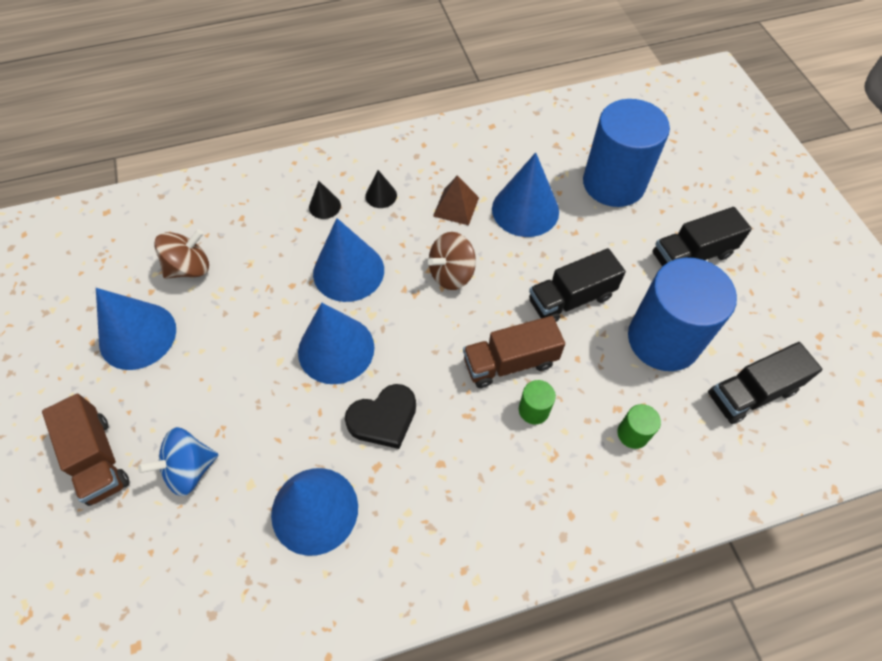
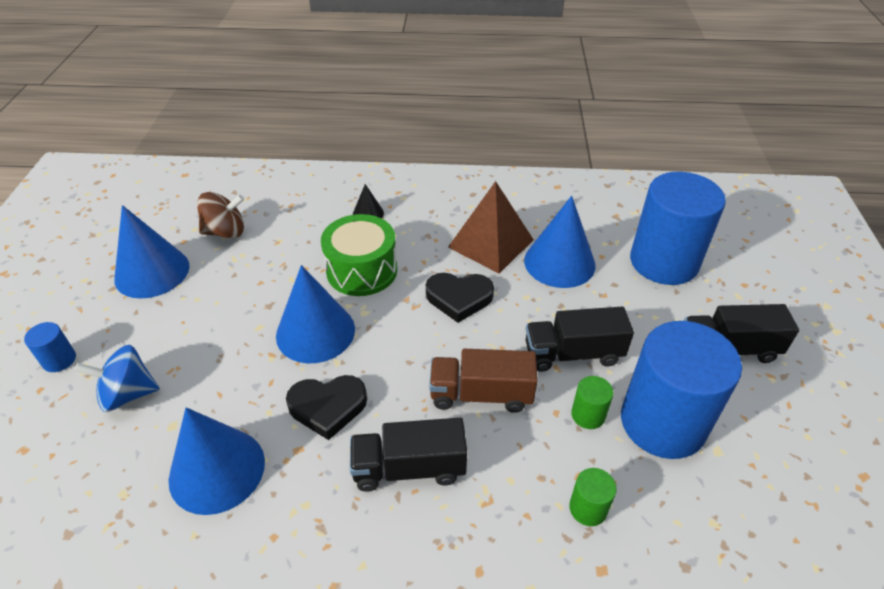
camera: 20 degrees right, 15 degrees down
(98, 458) = (59, 360): brown truck -> blue cylinder
(348, 271) = (362, 270): blue cone -> green drum
(381, 195) = (423, 217): black cone -> none
(451, 274) = (459, 298): brown spinning top -> black heart
(456, 206) = (490, 243): brown pyramid -> brown pyramid, size x1.63
(534, 410) = (485, 448): green cylinder -> green cylinder (588, 415)
(751, 393) = (752, 511): black truck -> black truck (409, 468)

